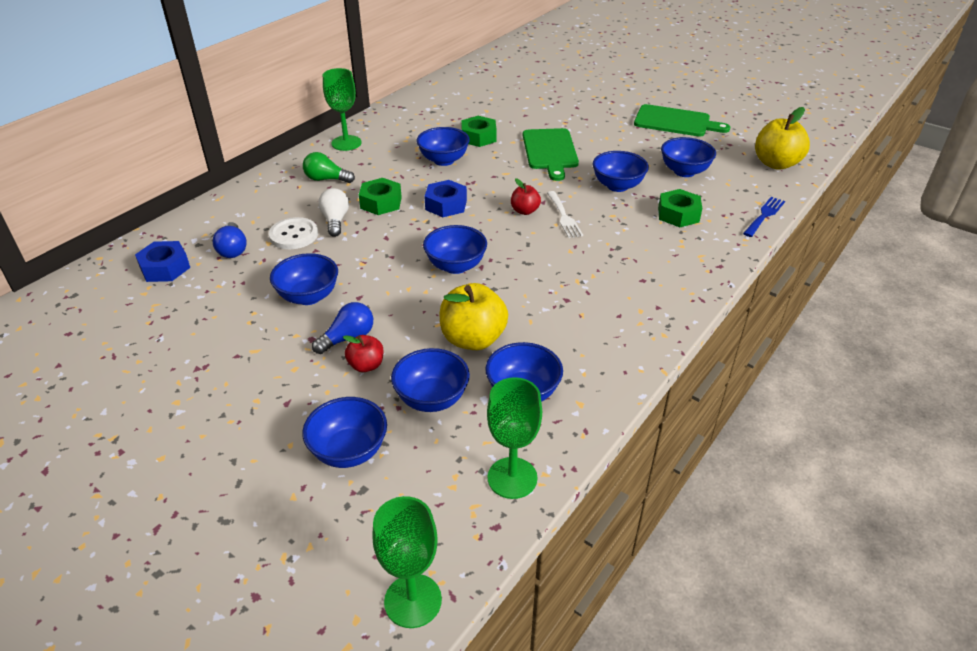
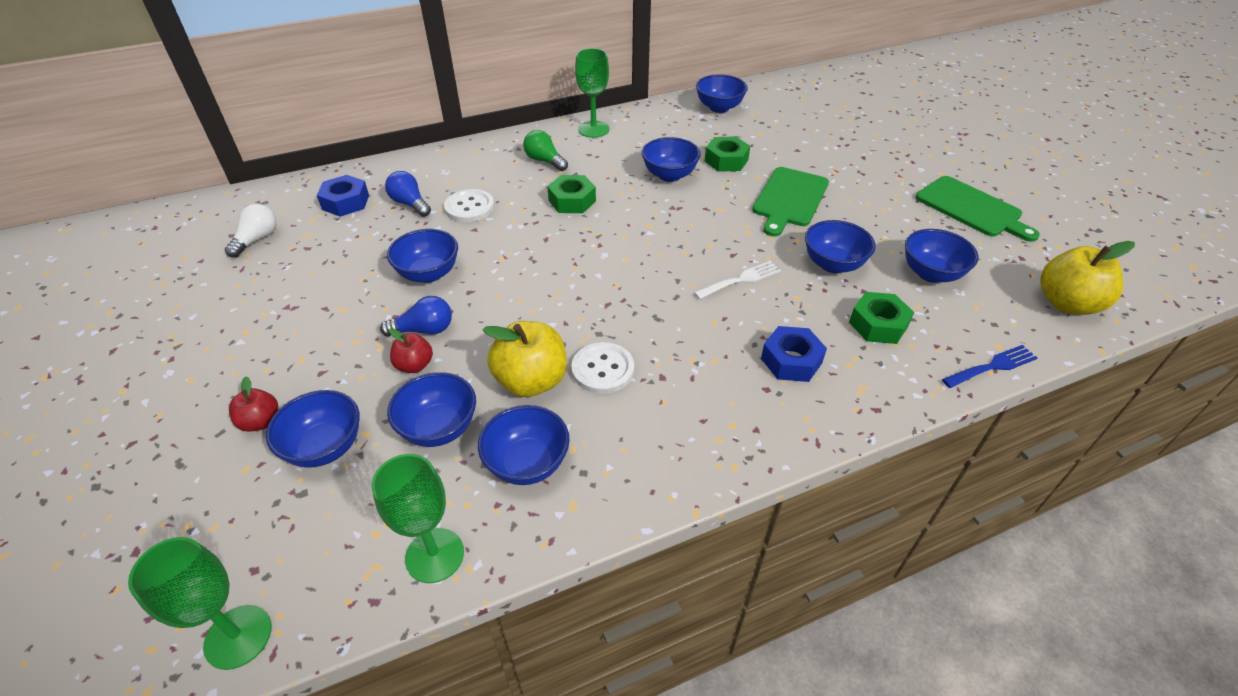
camera: 30 degrees right, 5 degrees up
(233, 249) = (410, 204): blue light bulb -> blue light bulb turned 120 degrees clockwise
(335, 221) = (516, 205): white light bulb -> white light bulb (257, 239)
(446, 205) = (631, 224): blue nut -> blue nut (791, 360)
(456, 266) = (583, 294): blue bowl -> blue bowl (719, 108)
(519, 311) = (603, 369): none -> white button
(525, 211) = (704, 258): red apple -> red apple (260, 422)
(564, 217) = (741, 280): white fork -> white fork turned 135 degrees counterclockwise

